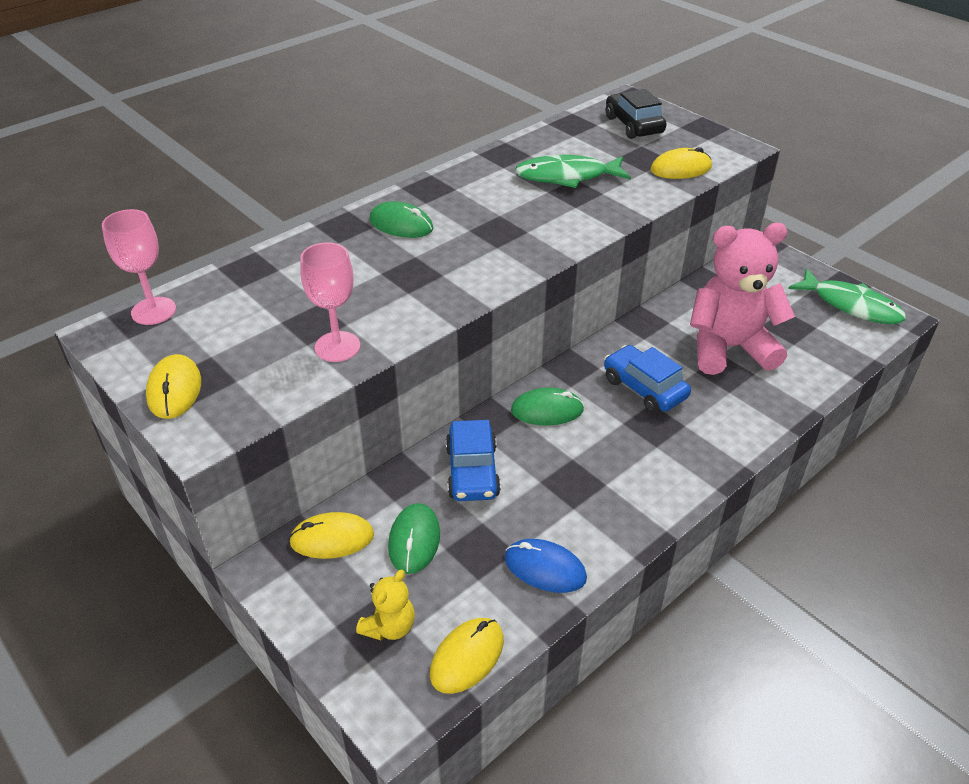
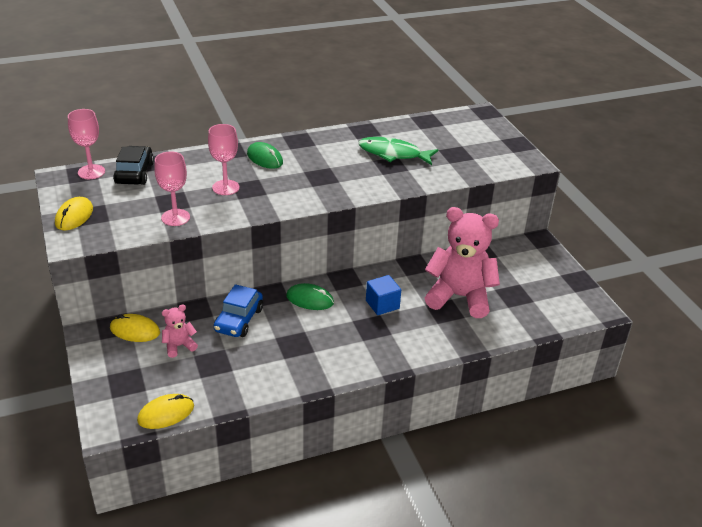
camera: 20 degrees right, 5 degrees down
(378, 281) = (225, 187): none -> pink goblet
(389, 626) = (135, 384): yellow teddy bear -> none
(414, 540) = (179, 346): green mouse -> pink teddy bear
(545, 568) = (242, 384): blue mouse -> none
(633, 125) = (468, 131): black car -> black car (134, 173)
(644, 388) = (382, 304): blue car -> blue cube
(680, 169) = (475, 167): yellow mouse -> none
(851, 305) = (572, 294): green fish -> none

